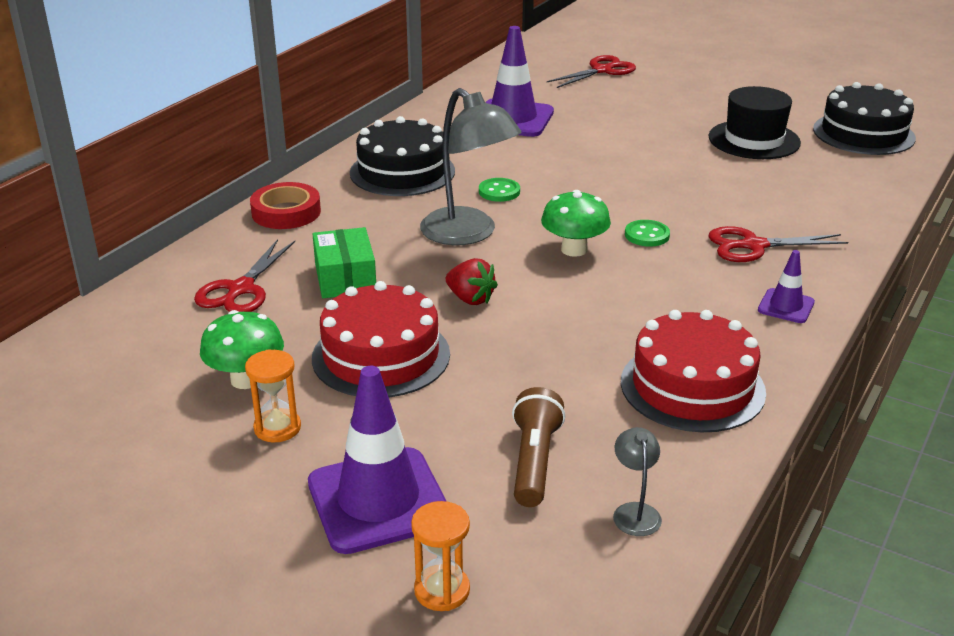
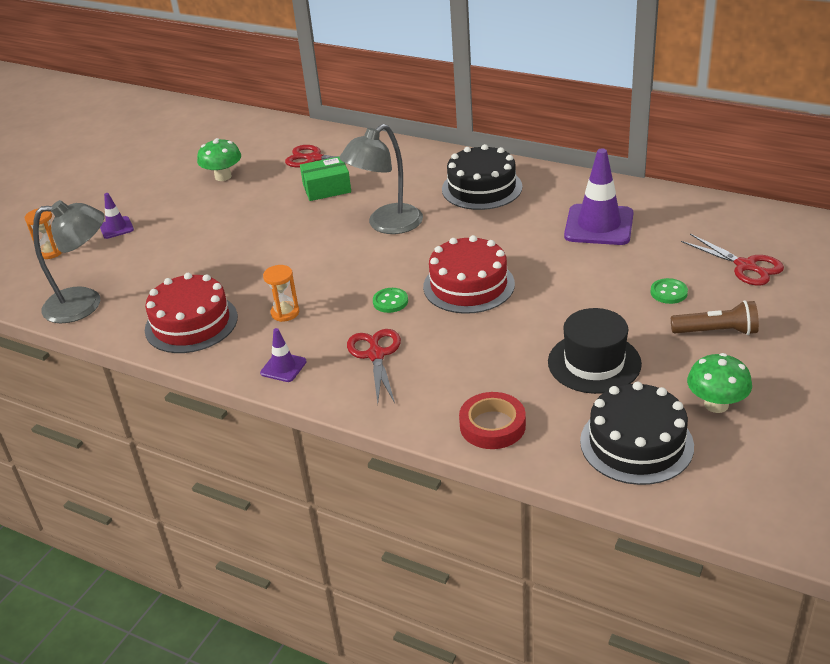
camera: 90 degrees right, 5 degrees up
(277, 428) = (179, 192): orange hourglass -> orange hourglass (285, 313)
(286, 212) = (412, 155): red tape -> red tape (492, 425)
(378, 500) = (116, 228): purple traffic cone -> purple traffic cone, size x0.50
(381, 356) = (240, 212): red cake -> red cake (468, 285)
(470, 299) = (300, 234): red strawberry -> none
(499, 192) = (455, 231): green button -> green button (668, 292)
(534, 461) = (133, 270): brown flashlight -> brown flashlight (716, 332)
(574, 249) = (366, 270): green mushroom -> green mushroom (716, 404)
(635, 512) = (85, 304): grey lamp -> grey lamp, size x2.25

